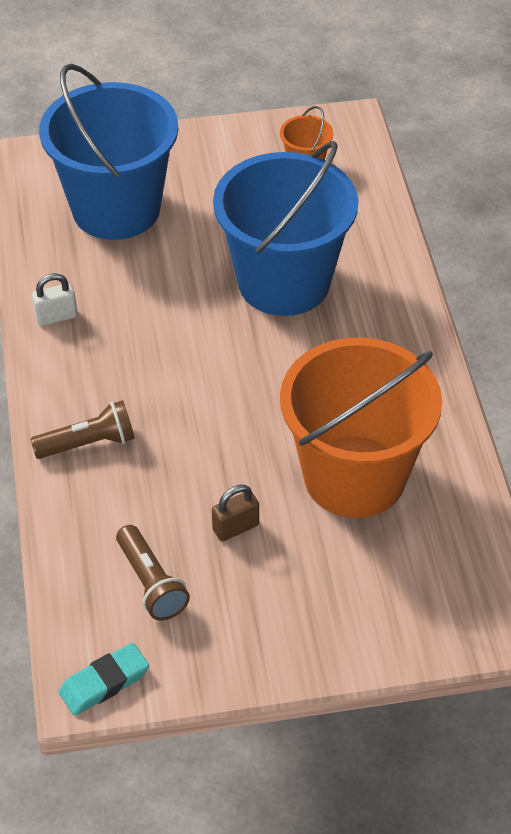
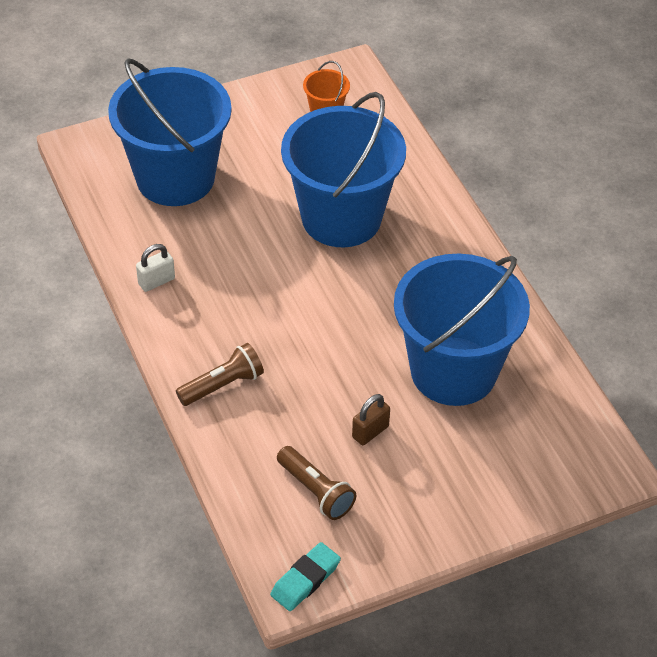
camera: 15 degrees left, 0 degrees up
(354, 476) = (453, 371): orange bucket -> blue bucket

